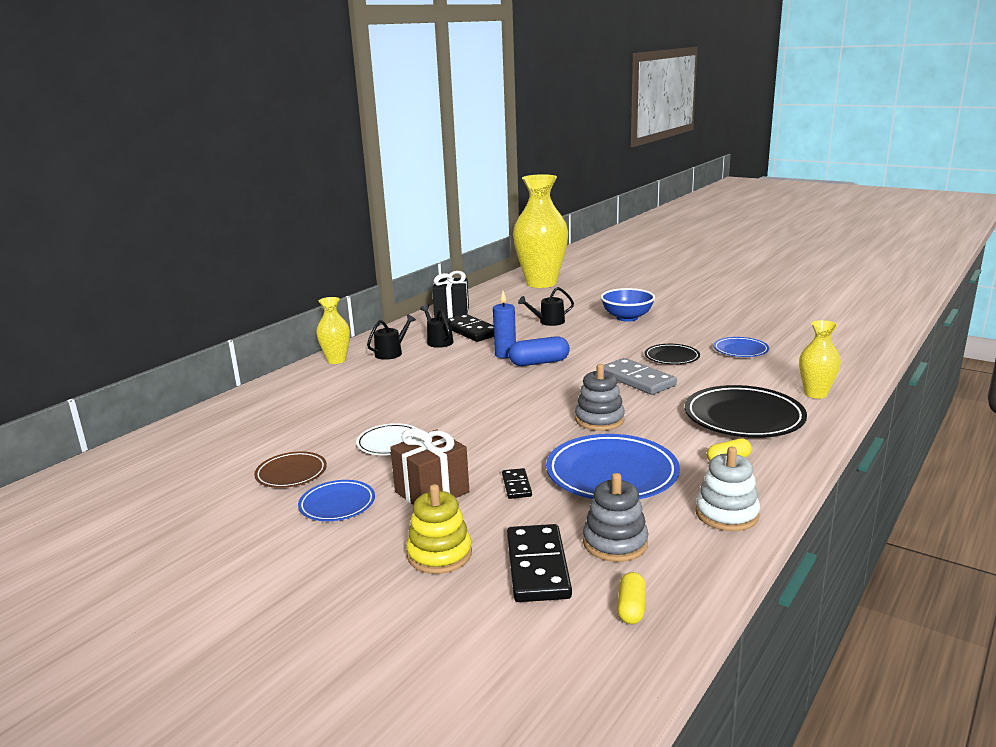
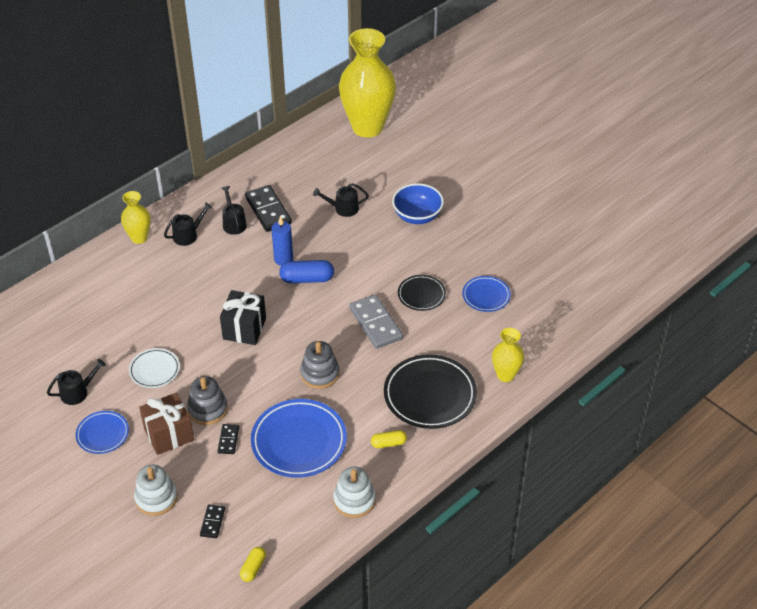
camera: 10 degrees right, 25 degrees up
(291, 473) = (77, 392): brown plate -> black watering can
(439, 554) = (156, 498): yellow stacking toy -> white stacking toy
(452, 313) = (261, 172): black gift -> black gift (244, 329)
(538, 567) = (212, 522): black domino -> black domino, size x0.51
(615, 543) = (269, 511): grey stacking toy -> grey stacking toy (207, 409)

